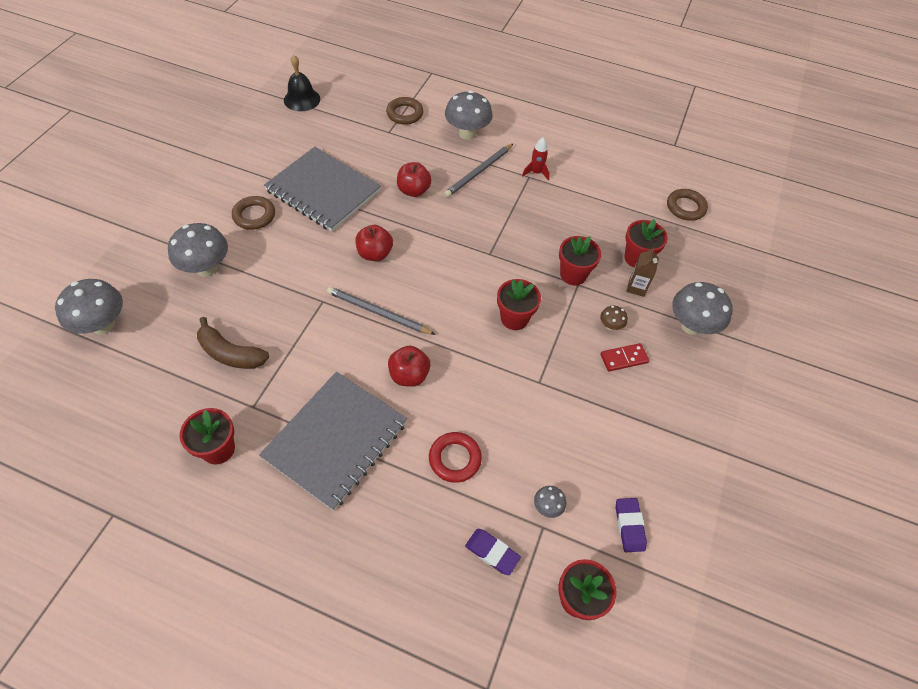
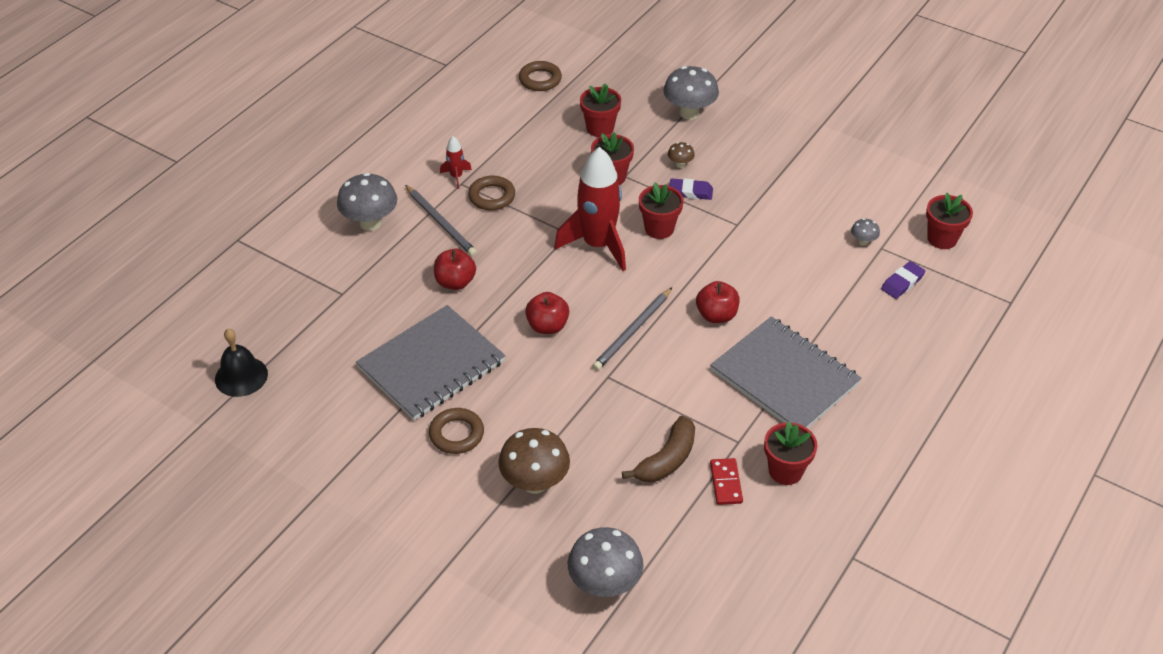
camera: 75 degrees left, 10 degrees down
(206, 268) = (535, 483): grey mushroom -> brown mushroom
(405, 114) = (312, 275): brown ring -> brown ring (492, 196)
(455, 459) = (812, 294): red ring -> none
(480, 275) = (597, 245): none -> red rocket
(624, 358) = (719, 164): red domino -> red domino (726, 483)
(629, 526) = (882, 196): purple eraser -> purple eraser (690, 192)
(636, 287) = (637, 137): brown carton -> none

